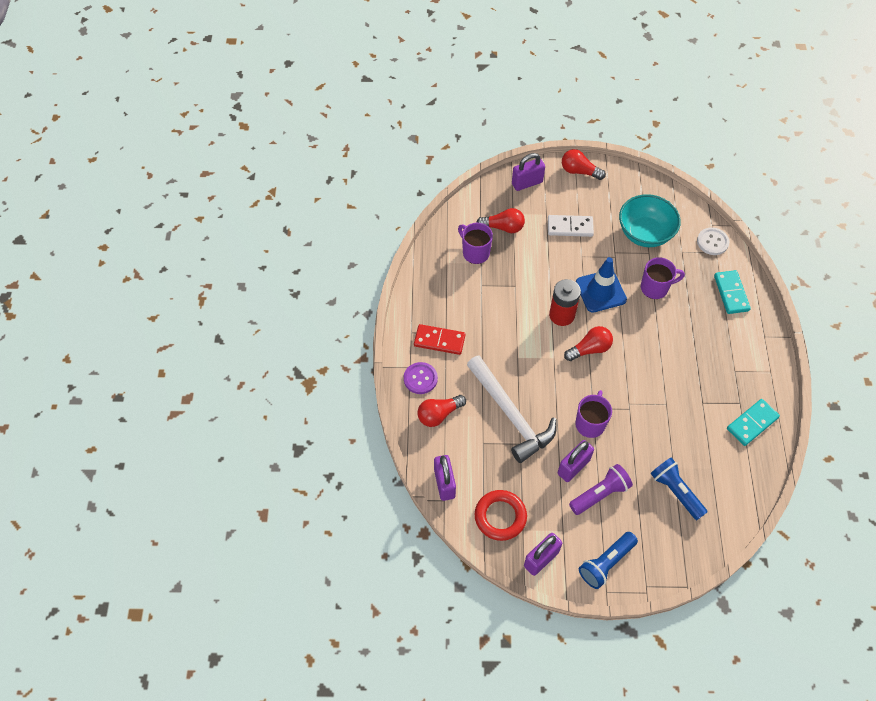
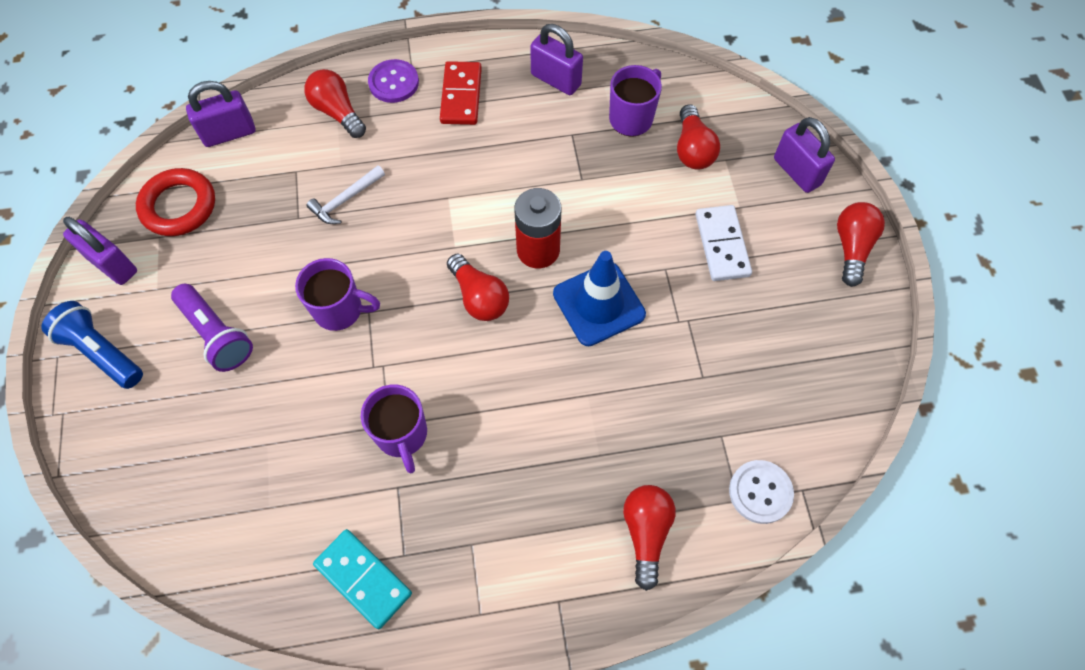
camera: 80 degrees right, 5 degrees up
(510, 415) = (345, 200): white hammer -> white hammer, size x0.45
(573, 467) = (262, 293): purple padlock -> purple padlock (556, 80)
(645, 233) = (744, 367): turquoise bowl -> none
(655, 288) = (626, 392): purple mug -> purple mug (402, 435)
(675, 491) = (223, 449): blue flashlight -> none
(731, 293) = (646, 532): turquoise domino -> red light bulb

